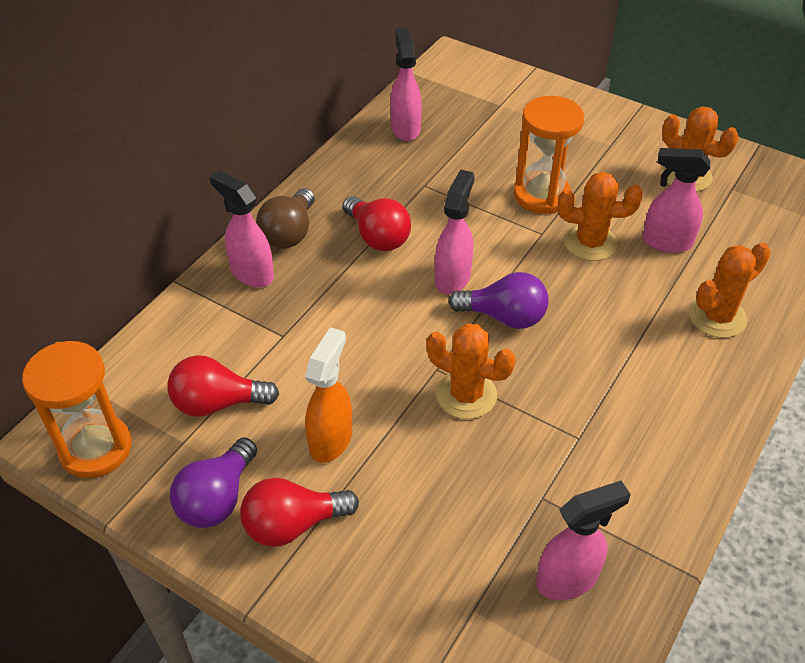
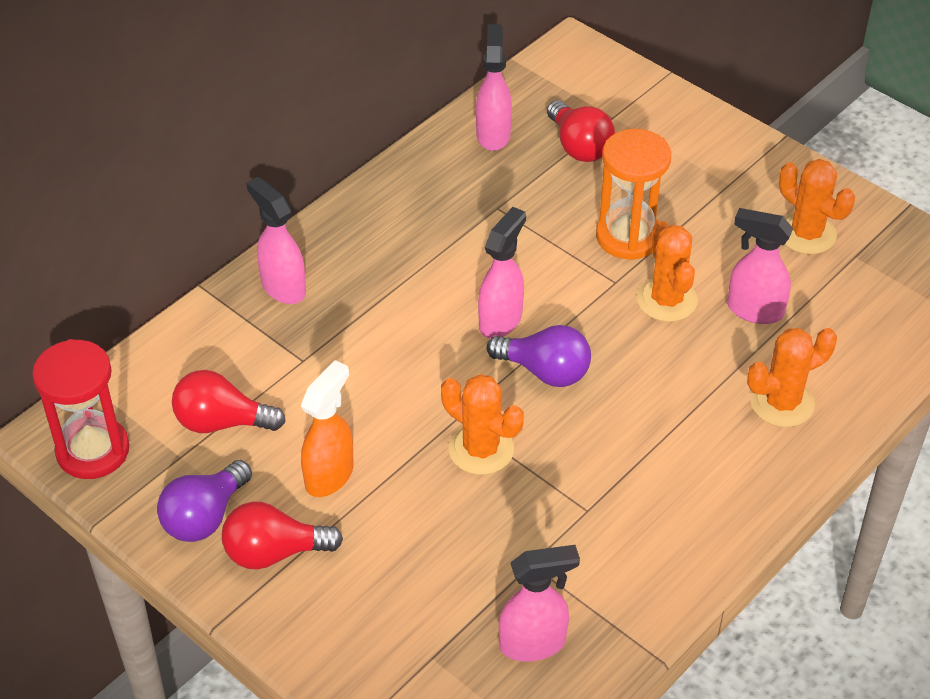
camera: 10 degrees right, 0 degrees up
(96, 448) = (93, 451): orange hourglass -> red hourglass
(289, 233) = (333, 246): brown light bulb -> none
(377, 237) = (429, 263): red light bulb -> red light bulb (579, 146)
(590, 243) = (667, 300): orange cactus -> orange cactus turned 60 degrees clockwise

